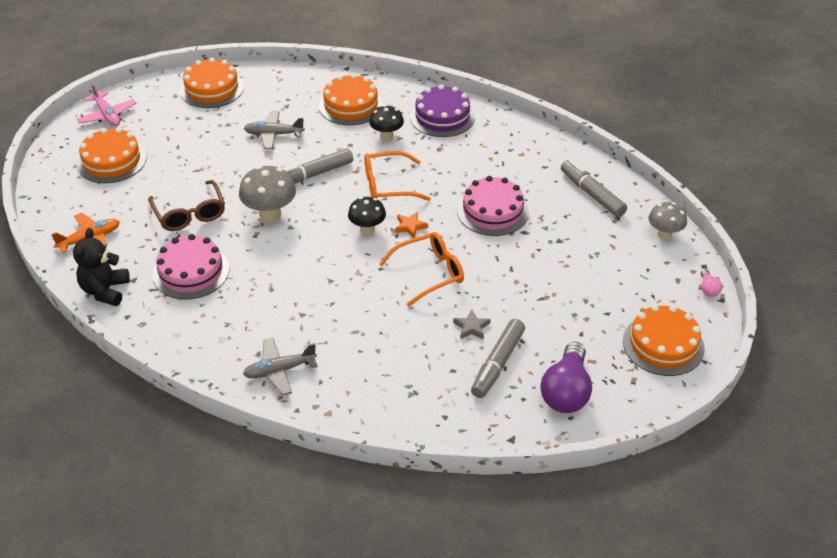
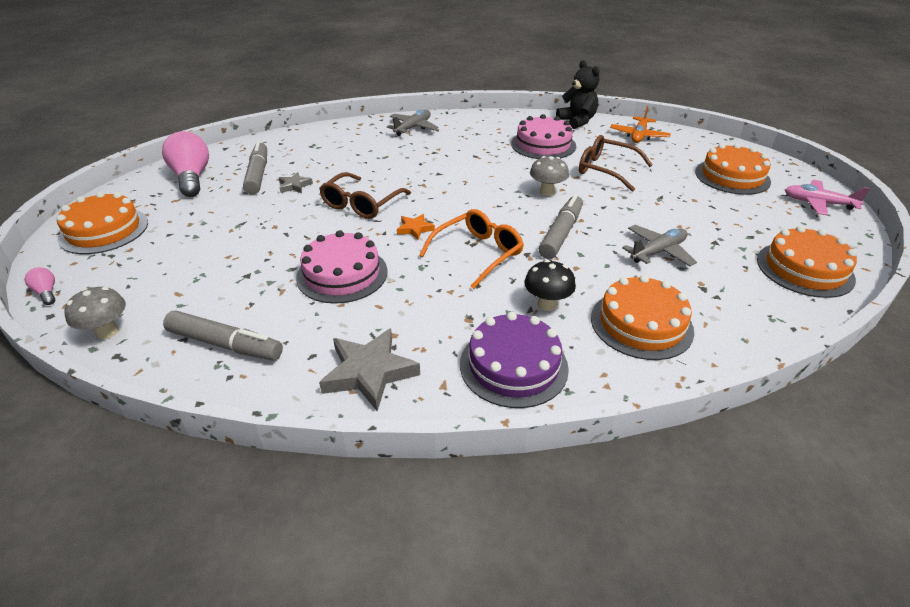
camera: 145 degrees right, 5 degrees down
(270, 214) = (547, 192): grey mushroom -> grey mushroom, size x0.66
(367, 229) = (452, 213): black mushroom -> none
(430, 273) = (361, 204): orange glasses -> brown glasses
(519, 145) = (369, 372): none -> grey star
(566, 391) = (192, 178): purple light bulb -> pink light bulb

